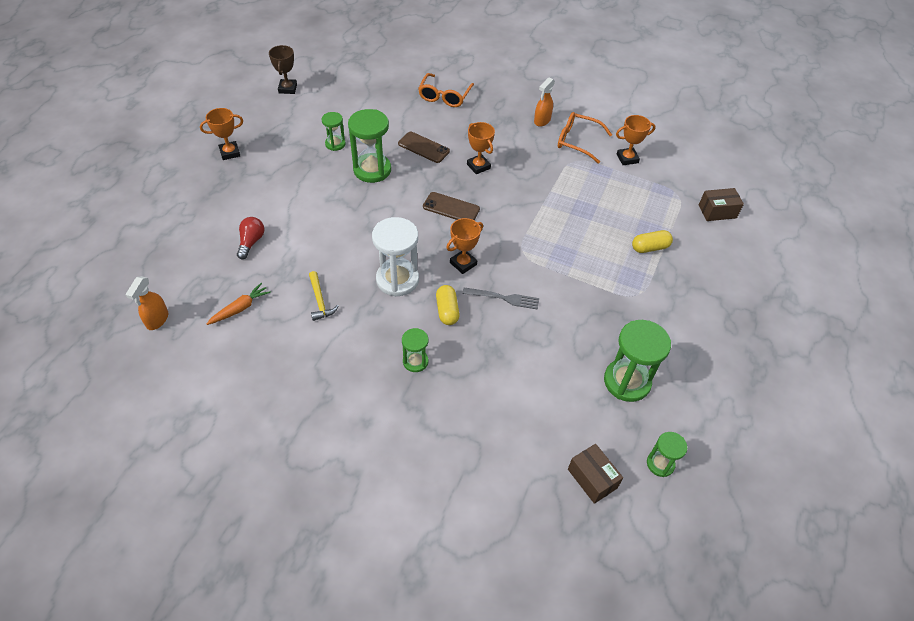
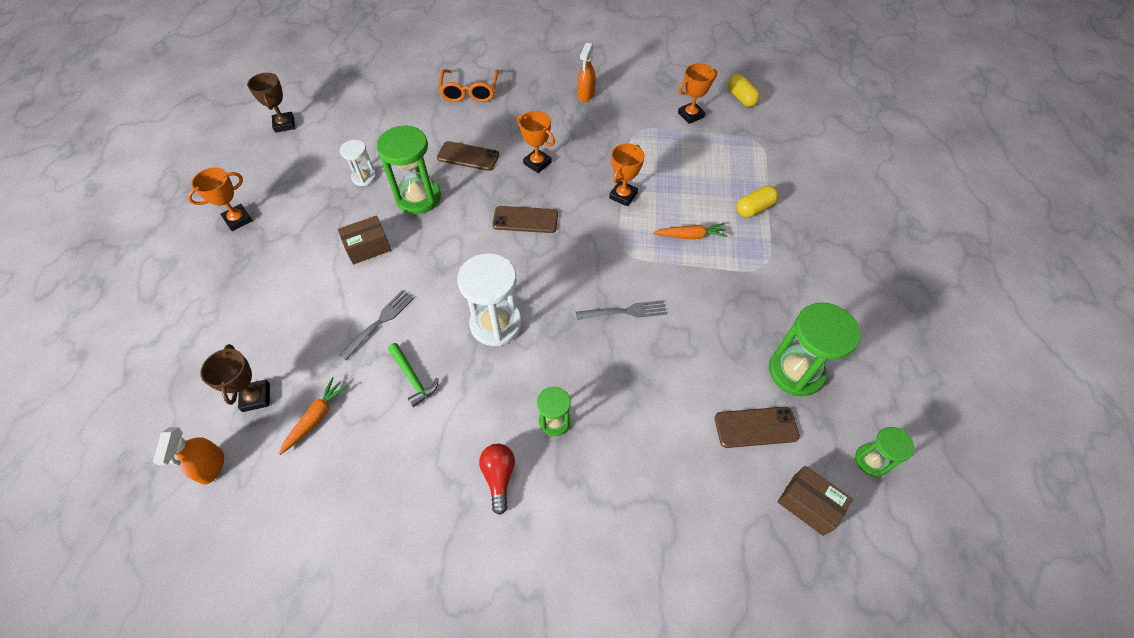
camera: 15 degrees left, 5 degrees up
(202, 282) = (256, 397): none -> brown trophy
(251, 242) = (302, 326): red light bulb -> red light bulb (499, 477)
(309, 254) = (380, 322): none -> grey fork
(320, 300) = (413, 377): yellow hammer -> green hammer
(335, 144) = (364, 177): green hourglass -> white hourglass
(447, 311) = (567, 346): yellow capsule -> yellow capsule (741, 98)
(463, 263) = (563, 283): orange trophy -> orange trophy (623, 196)
(574, 412) = (756, 427): none -> brown phone
(576, 141) = (631, 109): orange glasses -> none
(584, 255) = (690, 236): none -> orange carrot
(717, 211) = (804, 150): brown box -> brown box (368, 247)

